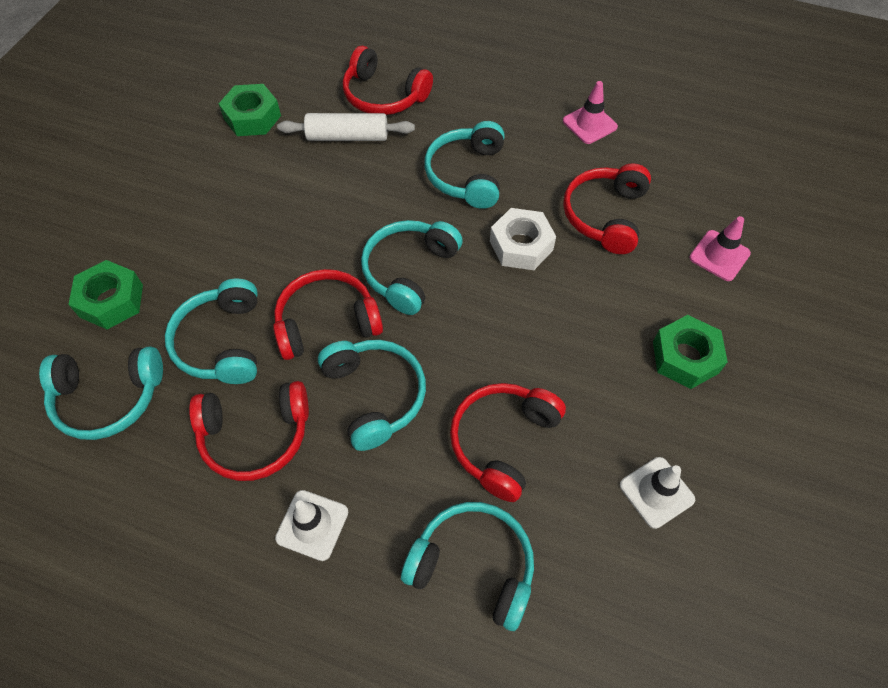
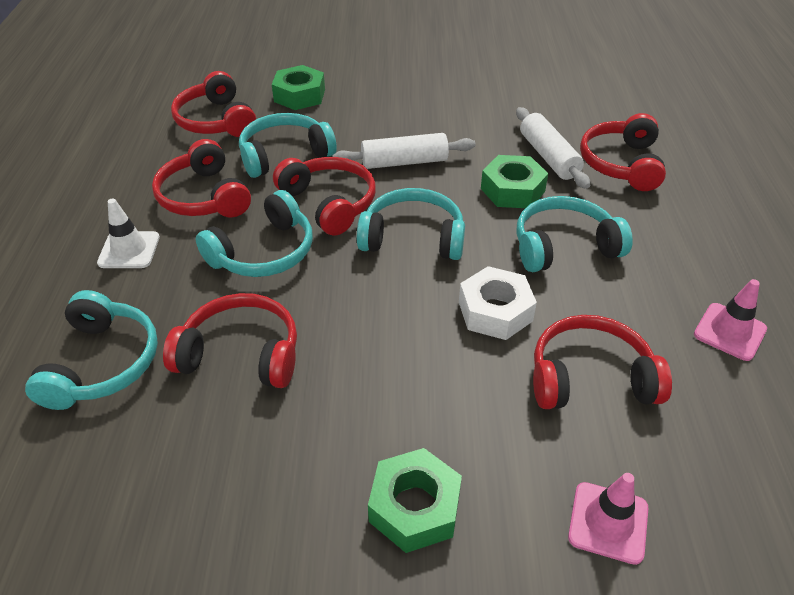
camera: 70 degrees right, 15 degrees down
(108, 397) = (216, 121): turquoise headphones -> red headphones
(252, 117) = (526, 101): green nut -> green nut (512, 190)
(295, 243) = (404, 162): none -> white rolling pin
(656, 492) = (212, 508): white traffic cone -> none

